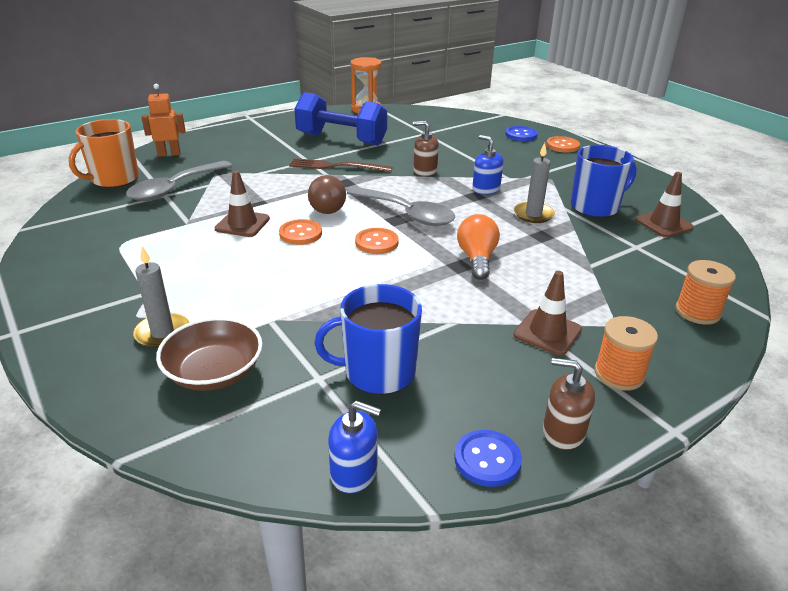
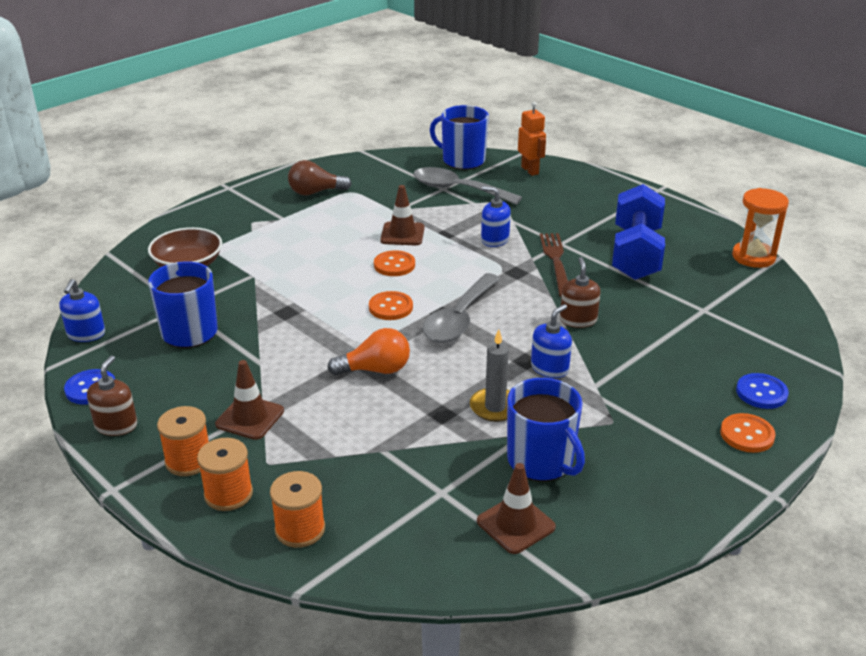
camera: 80 degrees right, 0 degrees up
(114, 179) = (462, 160): orange mug -> blue mug
(163, 333) = (232, 236): grey candle -> none
(284, 184) = (494, 240): none -> blue soap dispenser
(328, 207) = (455, 271): brown light bulb -> brown light bulb (315, 192)
(663, 349) = (228, 494): none -> orange spool

